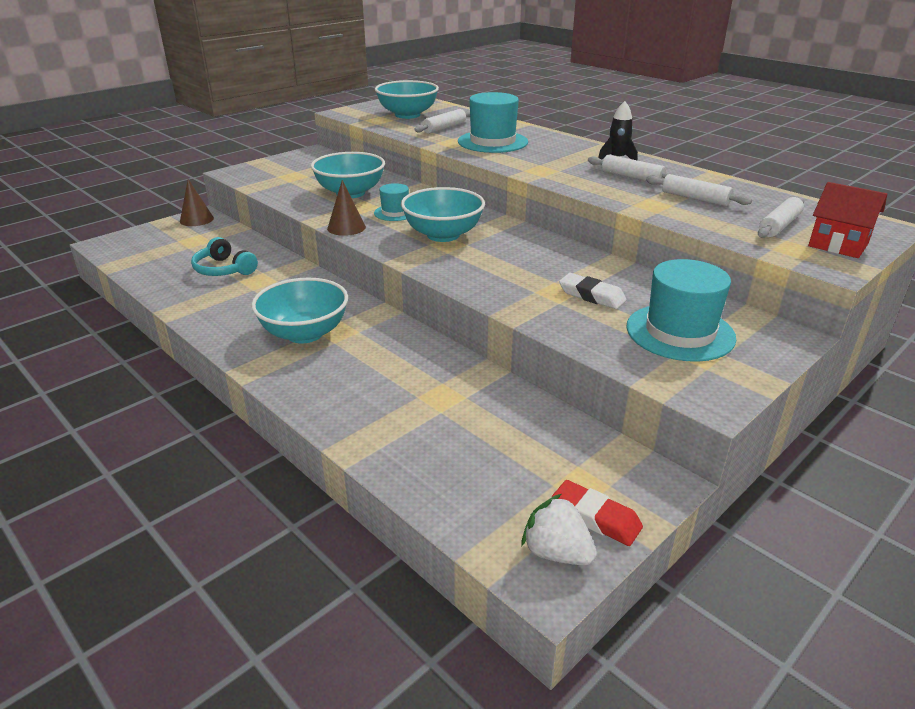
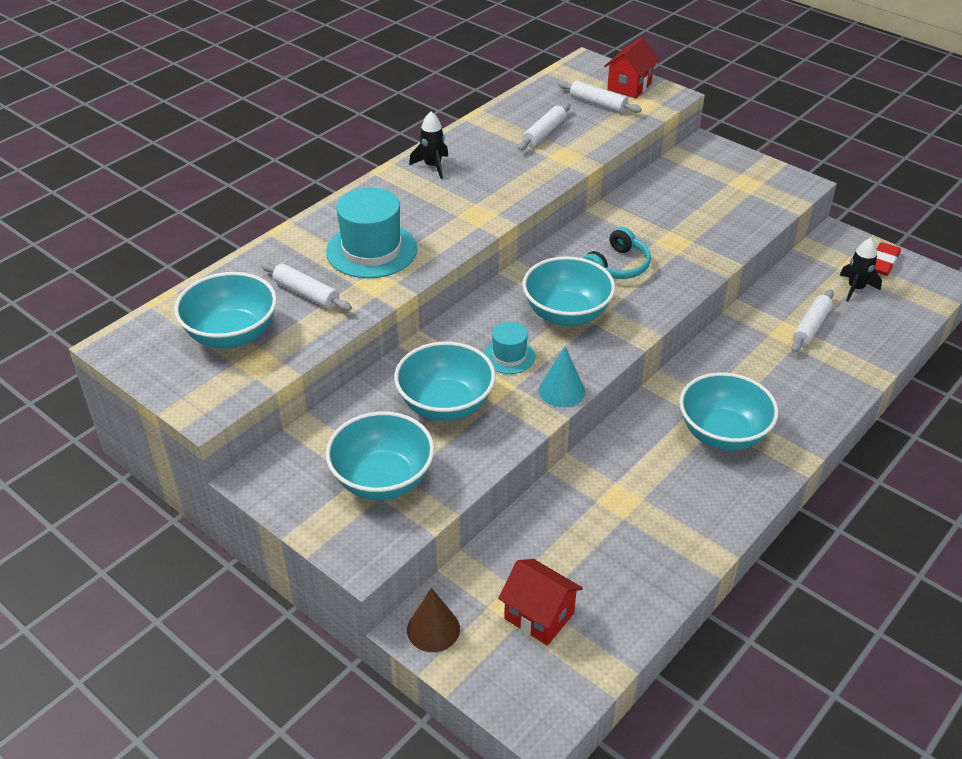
camera: 95 degrees left, 10 degrees up
(179, 247) = (539, 616): none -> red house
(224, 269) = (597, 542): turquoise headphones -> turquoise headphones (617, 266)
(291, 177) = (382, 479): none -> turquoise bowl
(346, 227) = (561, 391): brown cone -> turquoise cone
(529, 472) = (855, 288): none -> black rocket
(556, 552) = (919, 278): white strawberry -> none
(591, 296) = (674, 224): white eraser -> none
(631, 177) = (491, 161): white rolling pin -> white rolling pin (811, 327)
(680, 332) = (718, 188): turquoise hat -> none

